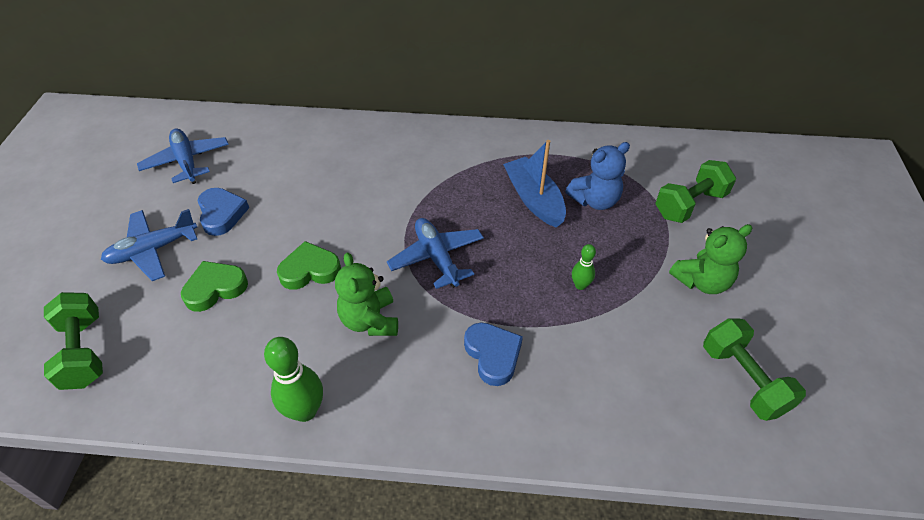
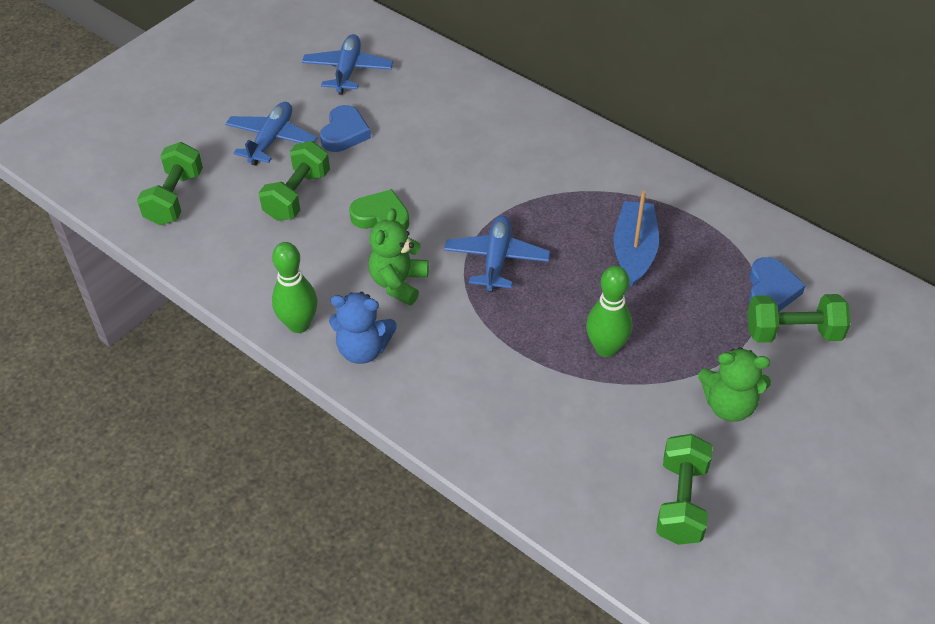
camera: 35 degrees right, 0 degrees up
(153, 250) = (271, 140): blue plane -> blue plane turned 105 degrees clockwise
(215, 288) = (297, 195): green heart -> green dumbbell
(493, 355) = (476, 363): blue heart -> blue heart (771, 290)
(580, 285) = (606, 348): green bowling pin -> green bowling pin, size x1.82
(595, 200) = (695, 281): blue teddy bear -> blue teddy bear (363, 349)

